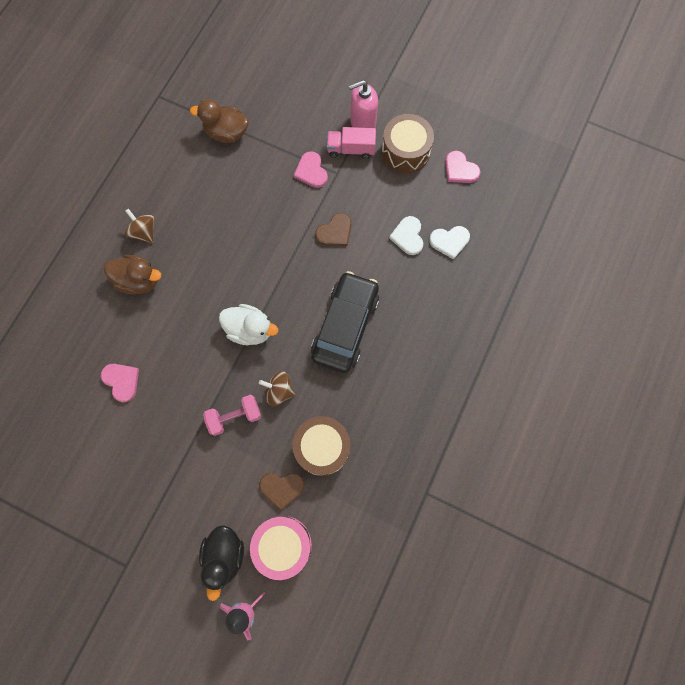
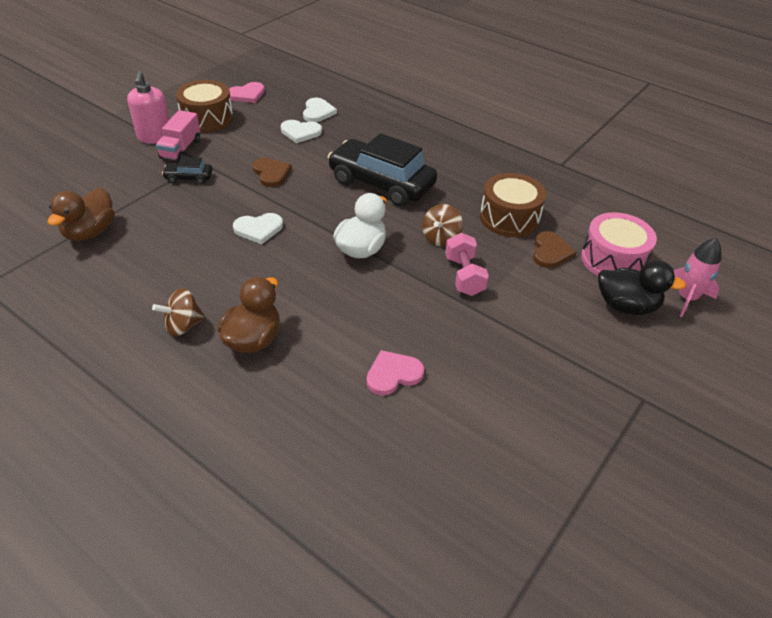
camera: 80 degrees left, 30 degrees down
(257, 246) = (258, 229): none -> white heart
(311, 171) = (189, 178): pink heart -> black car

